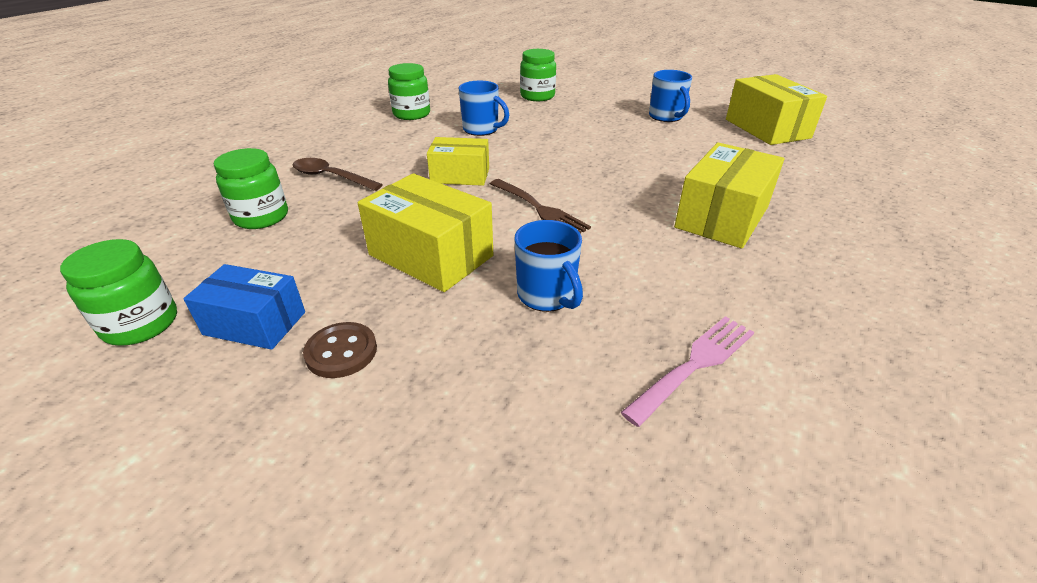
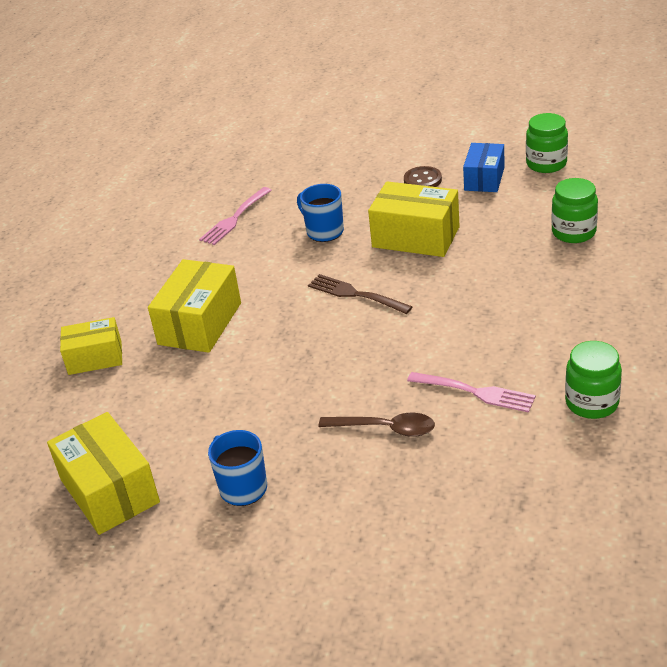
camera: 170 degrees right, 0 degrees up
(255, 323) = (484, 179): blue box -> blue box turned 75 degrees counterclockwise
(331, 177) = (568, 281): brown spoon -> brown spoon (385, 428)
(460, 175) = (448, 313): yellow box -> yellow box (95, 358)
(481, 130) = (475, 392): blue mug -> pink fork
(537, 96) = (446, 502): green jar -> none

